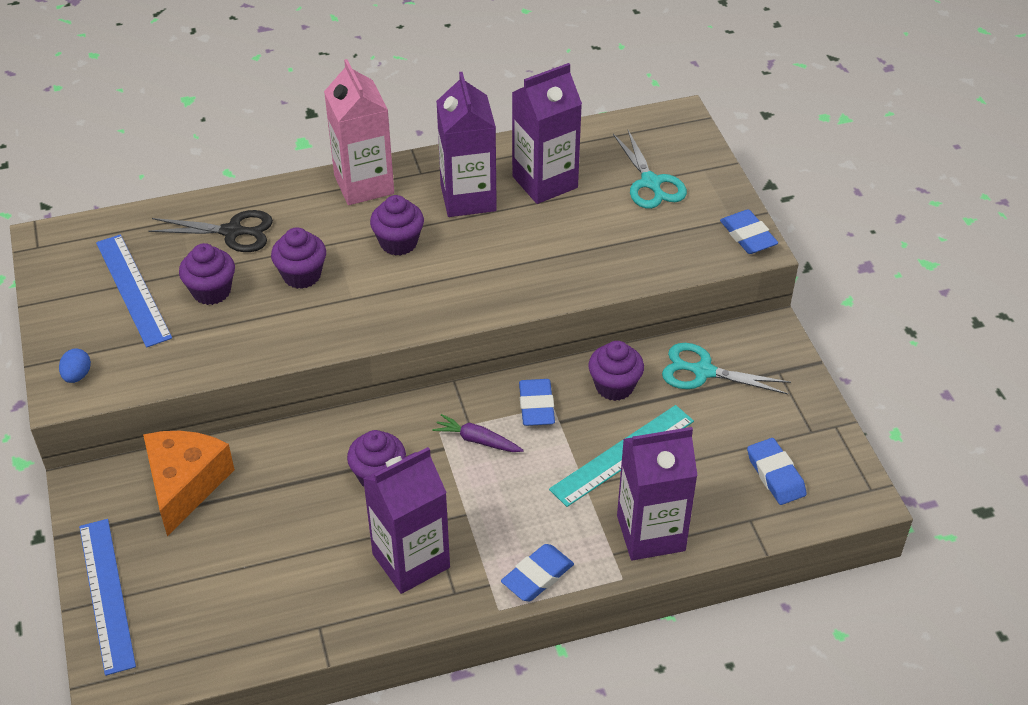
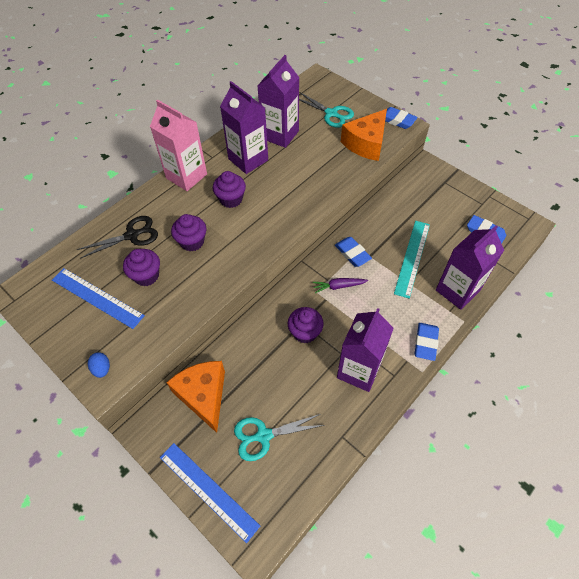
camera: 30 degrees left, 10 degrees up
(614, 386) = (380, 225): purple cupcake -> none
(665, 250) = (366, 143): none -> orange cheese
(703, 371) = (413, 198): turquoise scissors -> turquoise scissors (264, 435)

